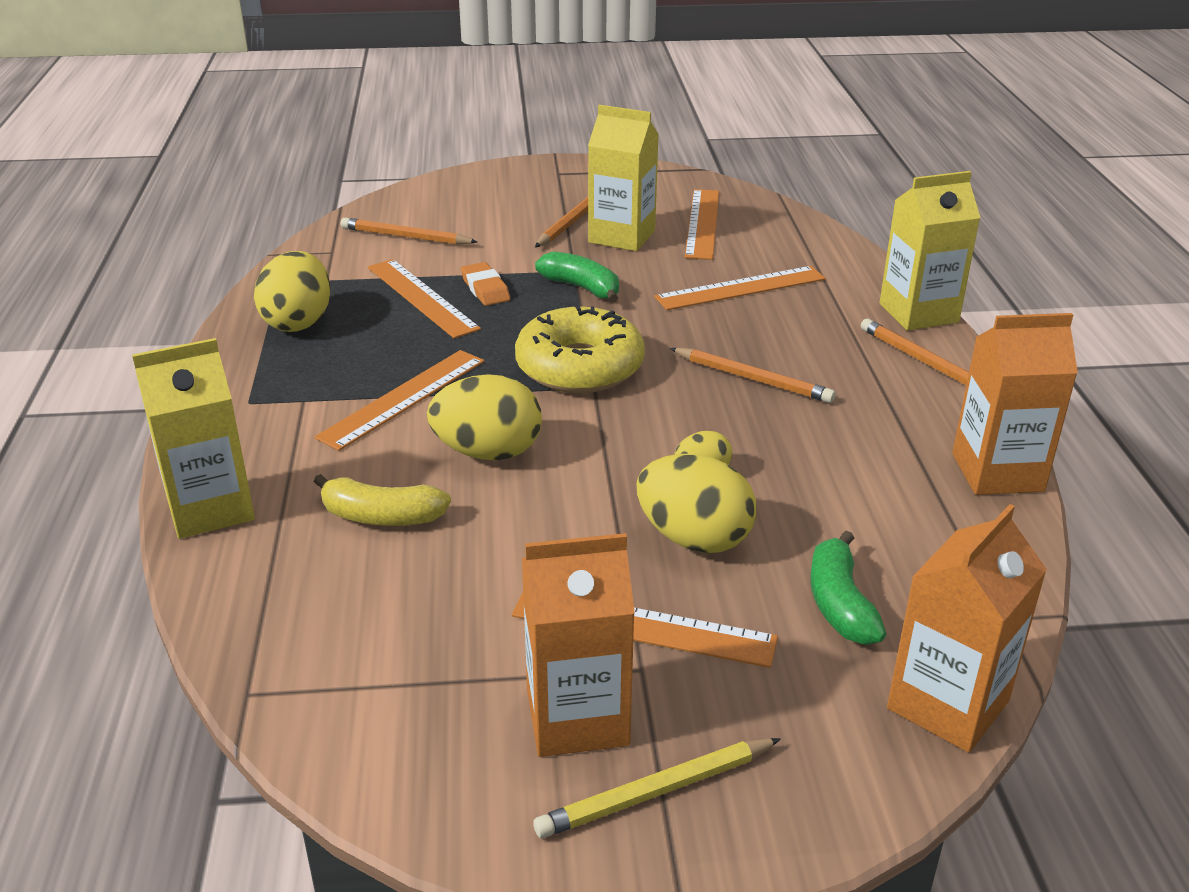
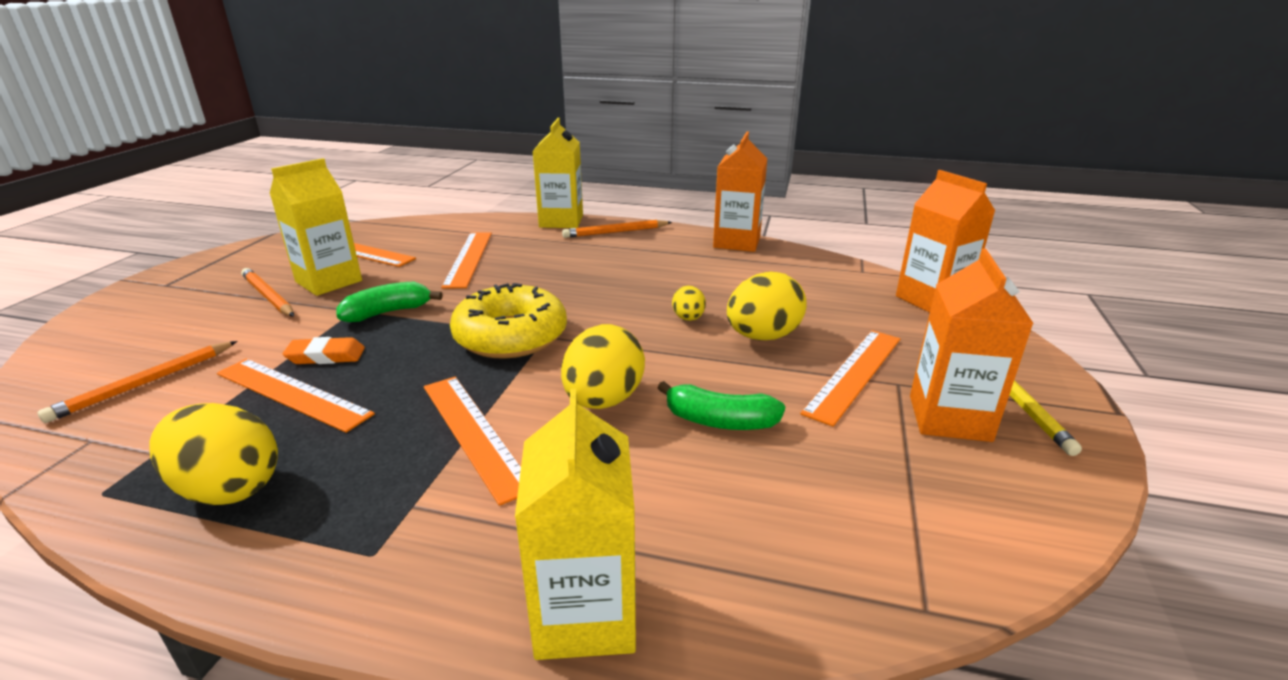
camera: 70 degrees left, 5 degrees down
(382, 517) = (669, 476): yellow banana -> none
(422, 297) = (292, 393): orange ruler -> orange ruler turned 45 degrees clockwise
(753, 379) = (589, 279): orange pencil -> none
(840, 604) = (842, 307): green banana -> green banana (720, 421)

